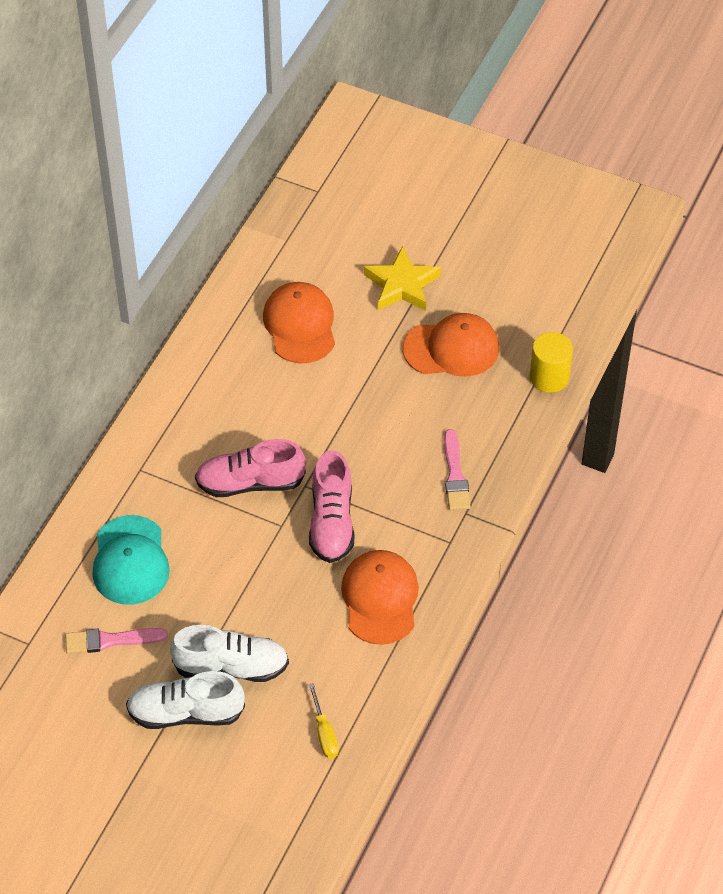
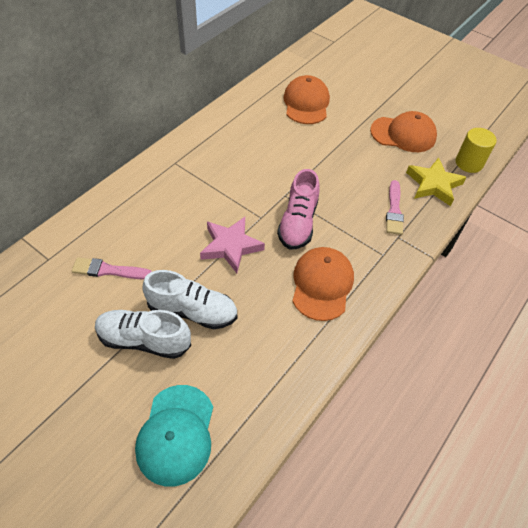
camera: 10 degrees right, 0 degrees up
(130, 561) = (145, 218): turquoise cap -> turquoise cap (176, 434)
(250, 483) = (247, 186): pink shoe -> none
(253, 574) = (231, 246): none -> pink star
(324, 733) = (251, 384): yellow screwdriver -> none
(402, 285) = (376, 95): yellow star -> yellow star (433, 184)

